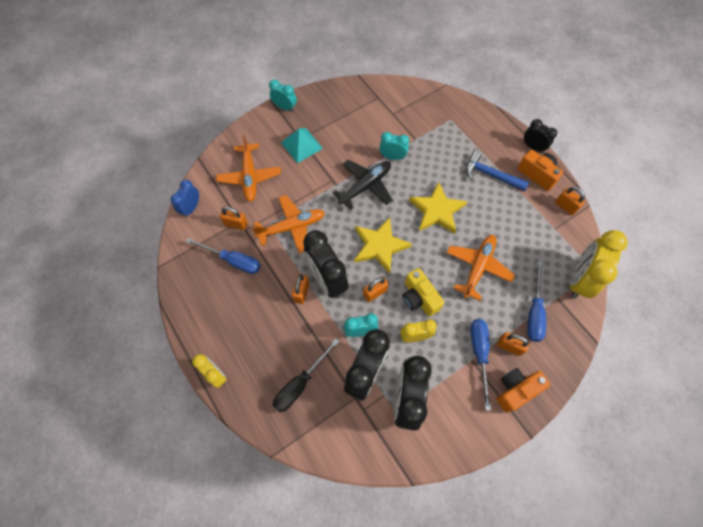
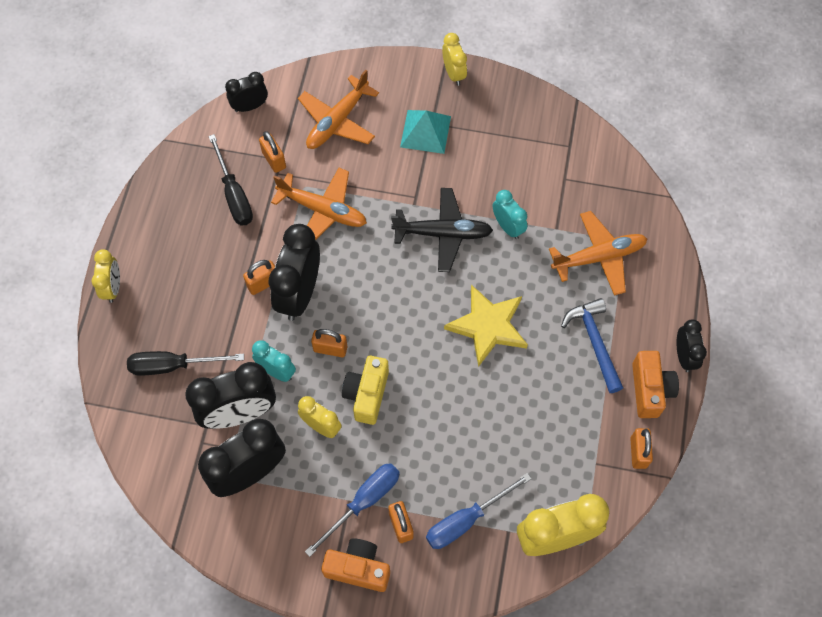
camera: 45 degrees right, 0 degrees up
(191, 208) = (250, 106): blue clock -> black clock
(233, 261) = (234, 194): blue screwdriver -> black screwdriver
(285, 107) = (453, 73): turquoise clock -> yellow clock
(380, 246) = (387, 308): yellow star -> none
(478, 267) = (462, 422): orange plane -> orange plane (599, 257)

